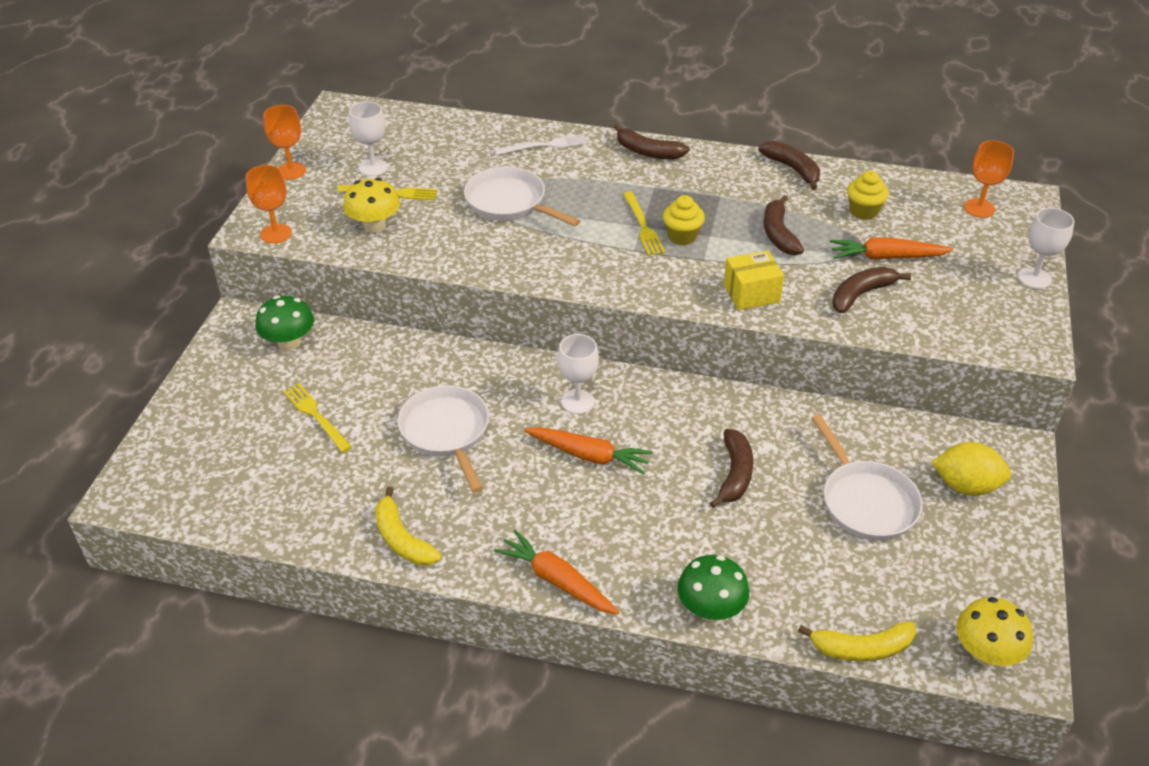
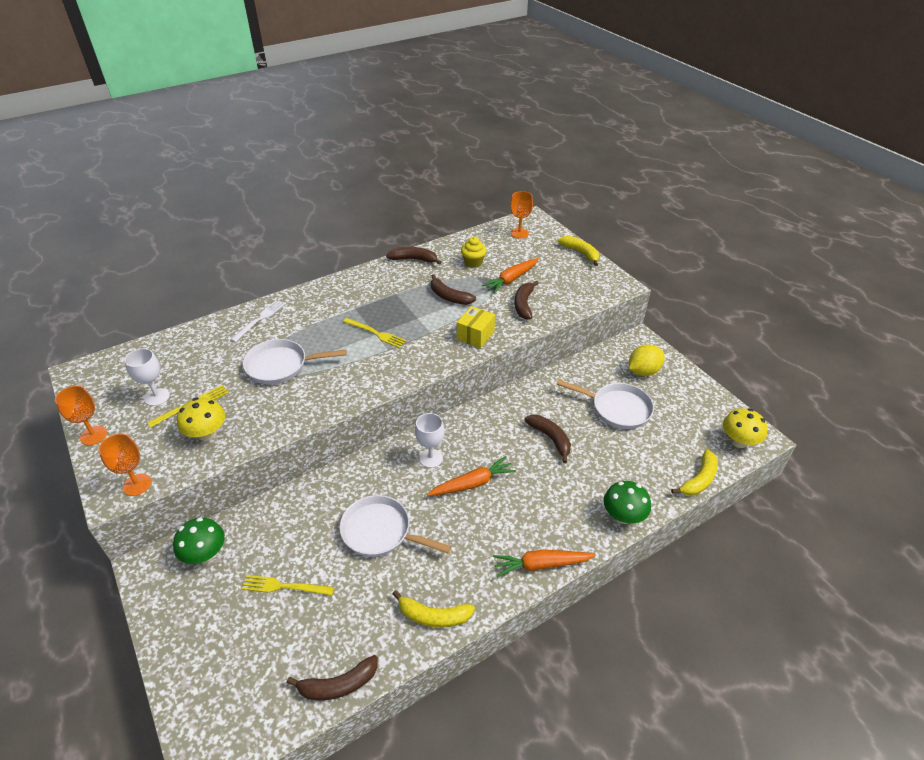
camera: 45 degrees left, 0 degrees up
(648, 152) = (326, 291): brown banana -> brown banana (338, 685)
(682, 236) = (403, 327): yellow cupcake -> none
(1034, 278) = (580, 253): white goblet -> yellow banana

